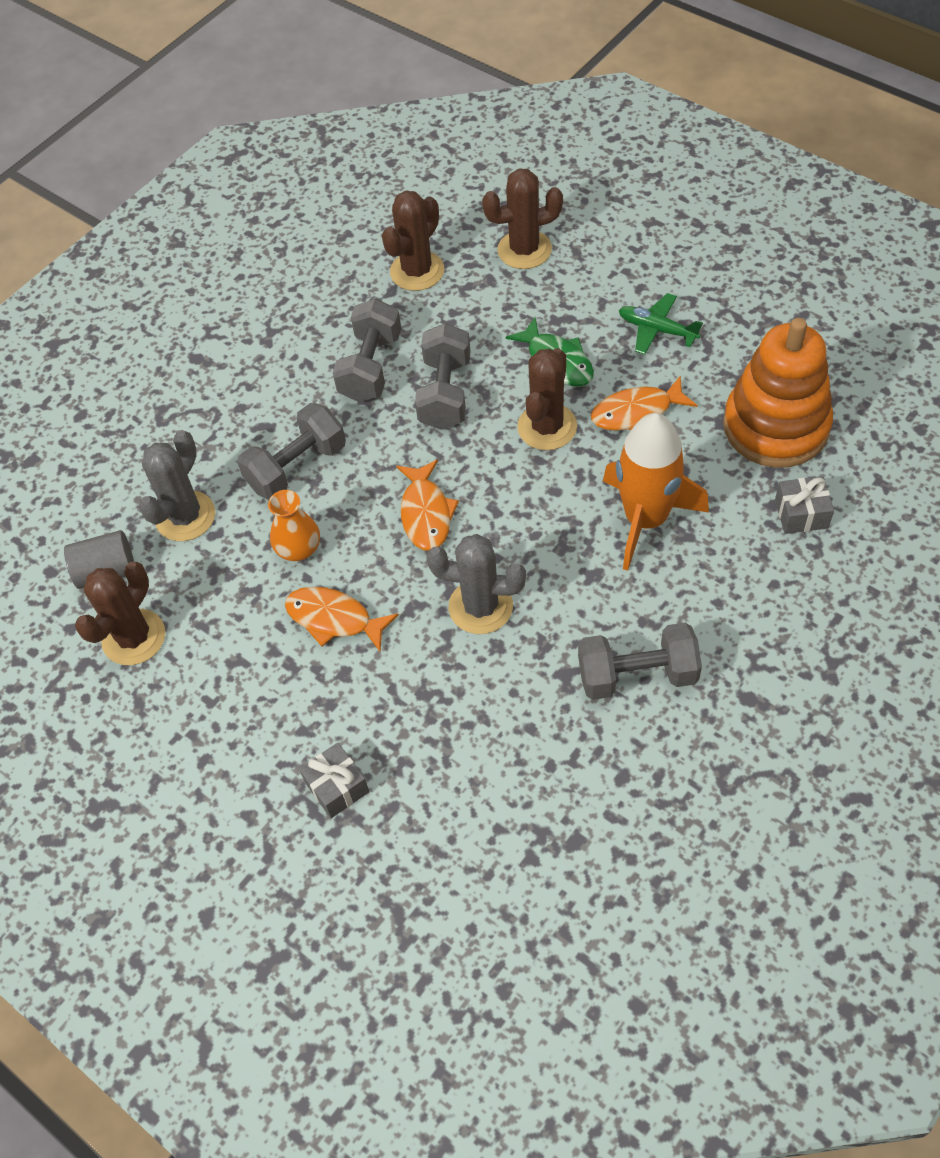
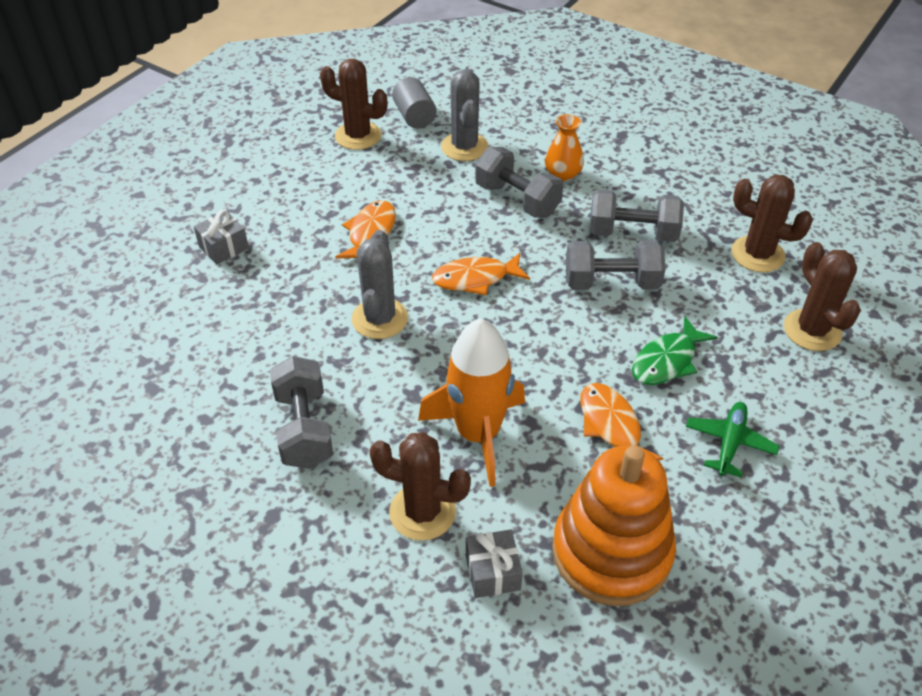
camera: 80 degrees right, 10 degrees down
(185, 516) = (464, 147): grey cactus -> grey cactus turned 60 degrees clockwise
(298, 548) = (436, 208): orange vase -> orange vase (563, 174)
(547, 427) = (582, 356): brown cactus -> brown cactus (422, 512)

